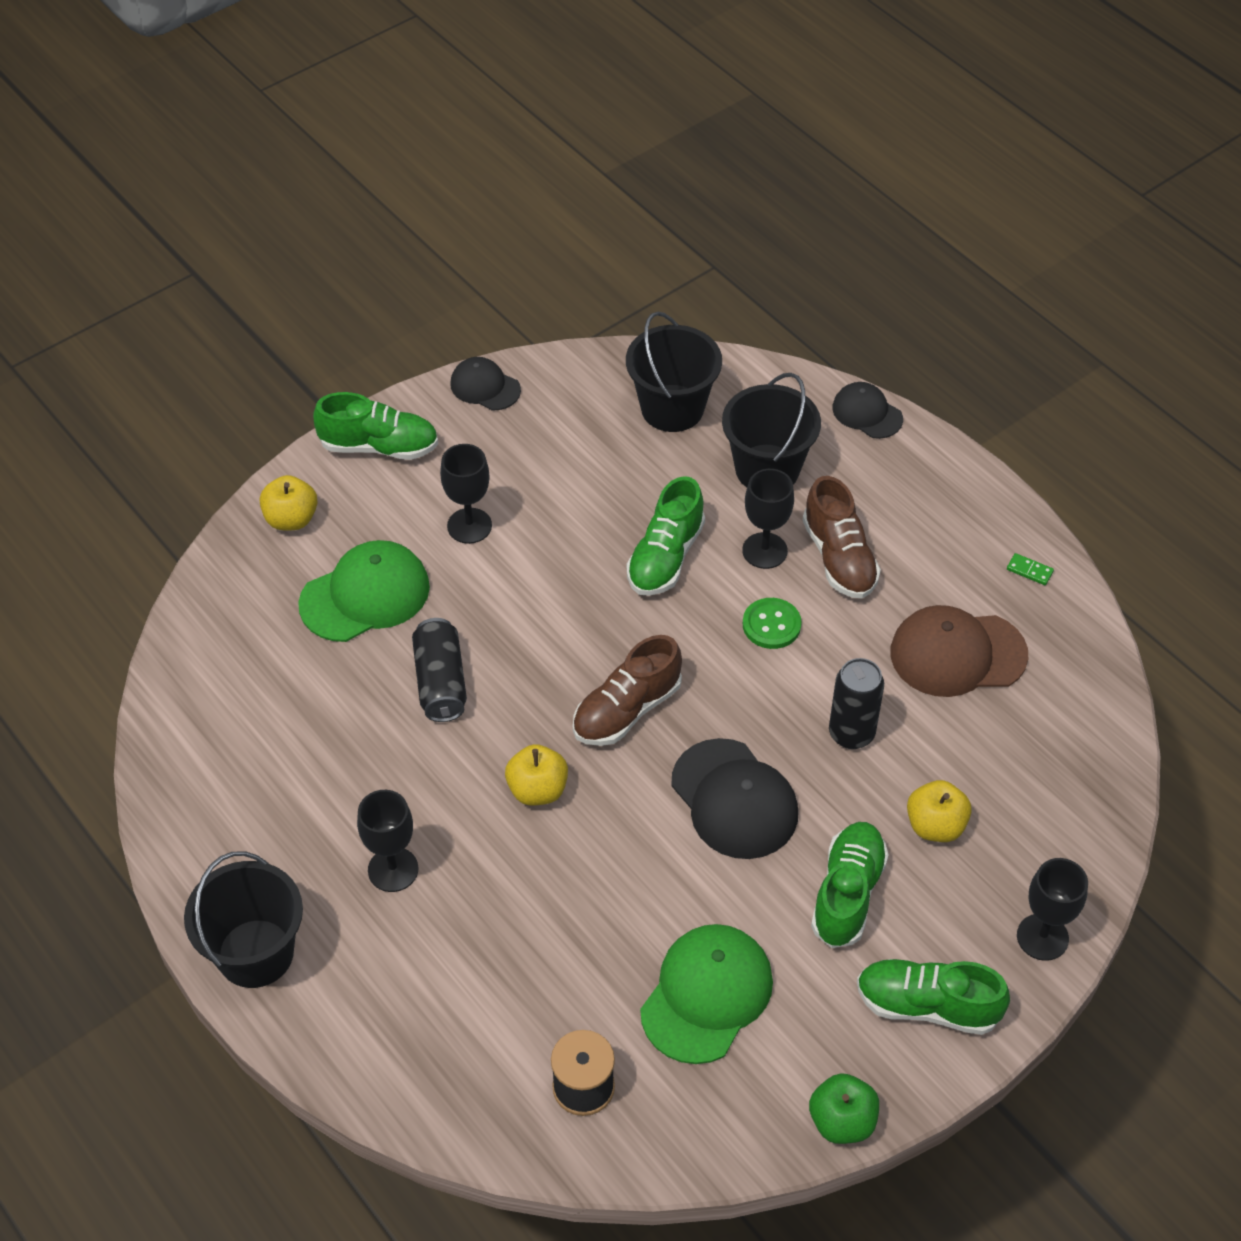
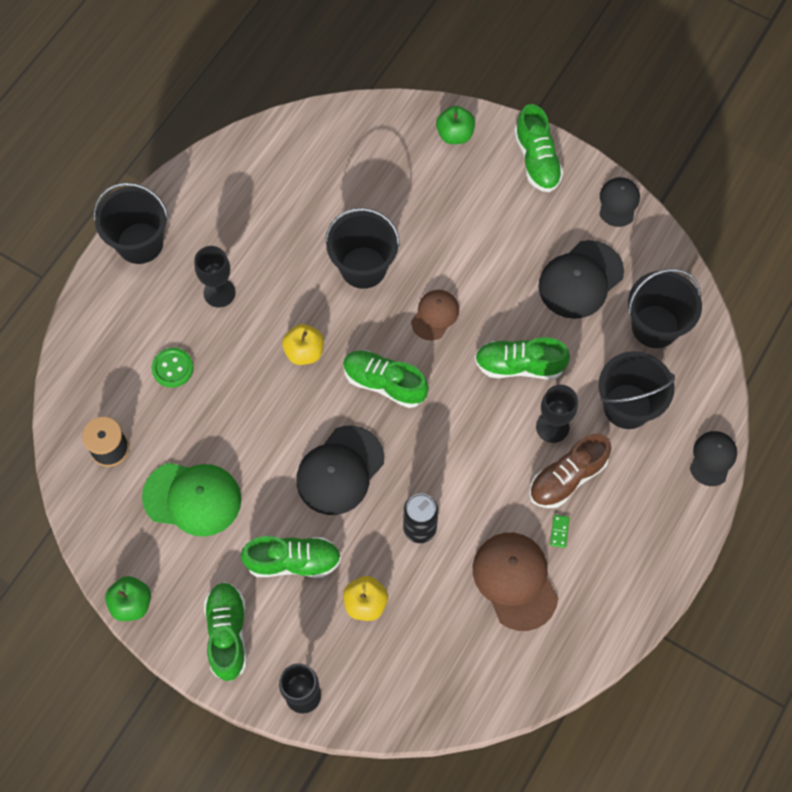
camera: 70 degrees right, 15 degrees up
(291, 519) = (455, 134): yellow apple -> green apple
(365, 595) = (413, 199): green cap -> none
(440, 682) = (363, 267): black can -> black bucket
(469, 526) = (494, 238): black goblet -> none
(552, 624) = (435, 315): none -> brown cap
(574, 458) = (580, 280): none -> black cap
(627, 710) = (384, 383): brown shoe -> green shoe
(771, 625) = (490, 451): green button -> green button (172, 368)
(1029, 571) = (612, 612): green domino -> green domino (559, 531)

